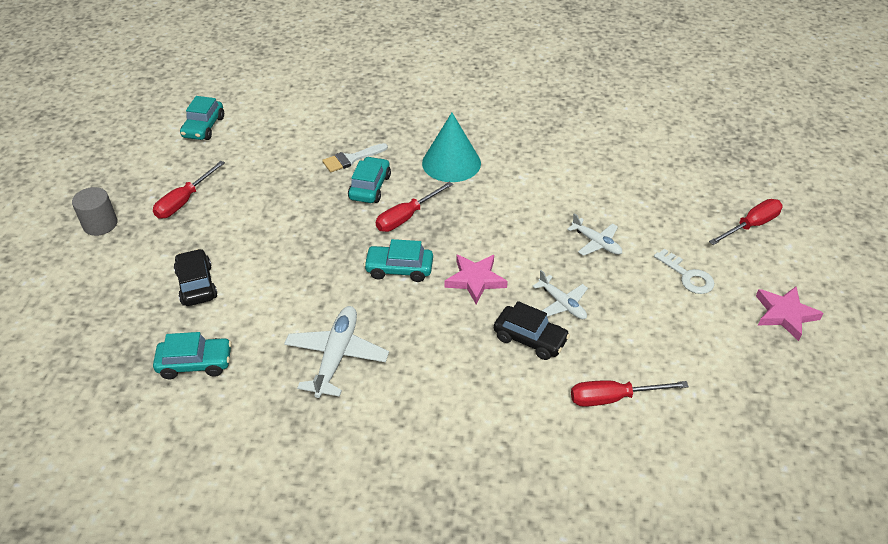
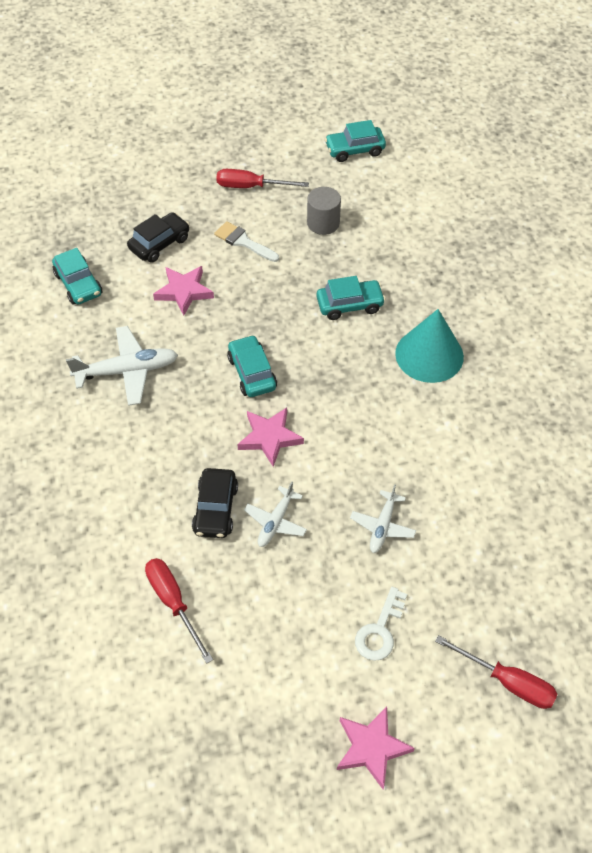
camera: 65 degrees right, 10 degrees up
(100, 224) = (193, 151): grey cylinder -> grey cylinder (323, 223)
(271, 285) = (184, 292): none -> pink star
(351, 159) = (381, 273): white brush -> white brush (243, 242)
(406, 217) = (325, 350): red screwdriver -> none

